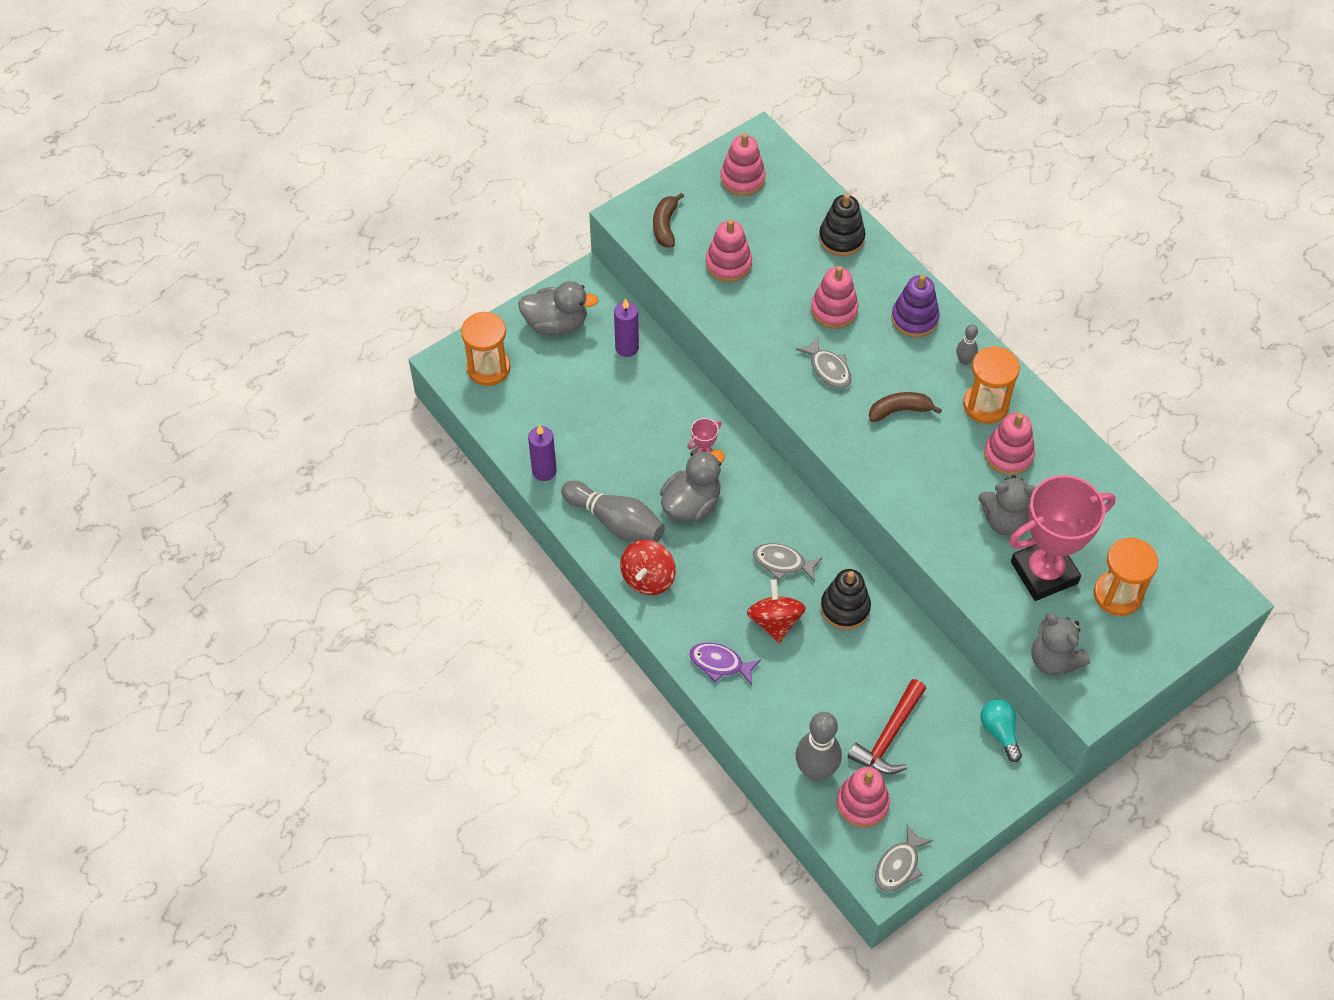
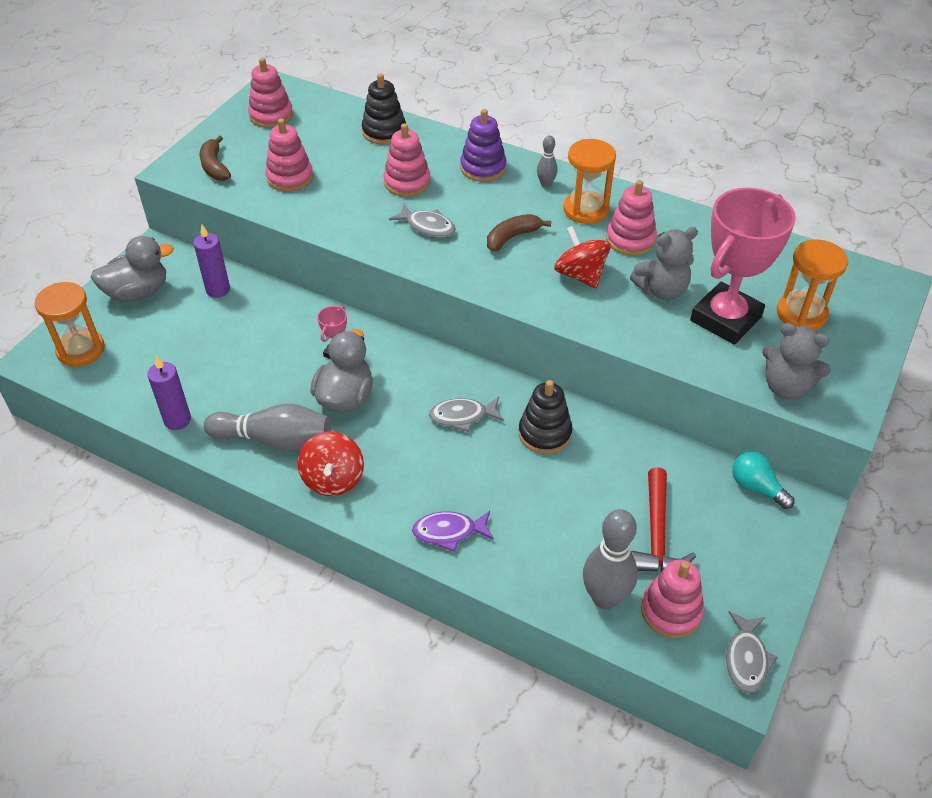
camera: 25 degrees left, 10 degrees down
(775, 621) = (483, 471): red spinning top -> red spinning top (580, 275)

